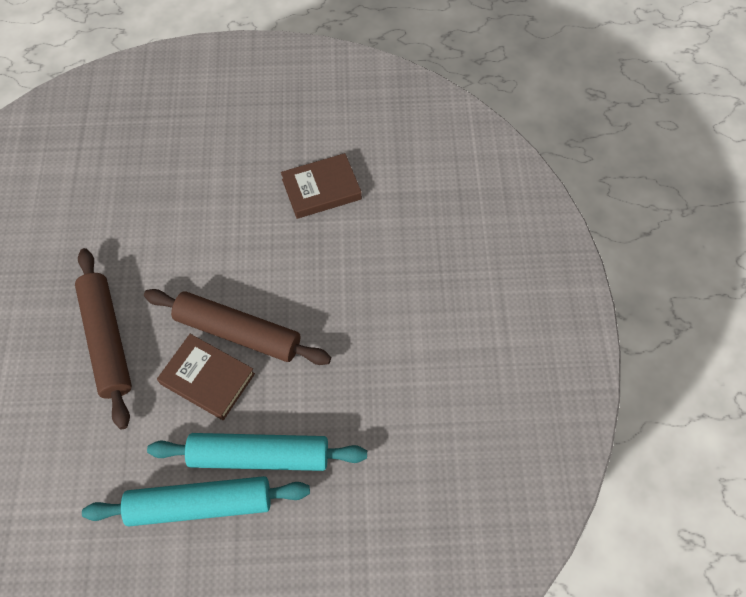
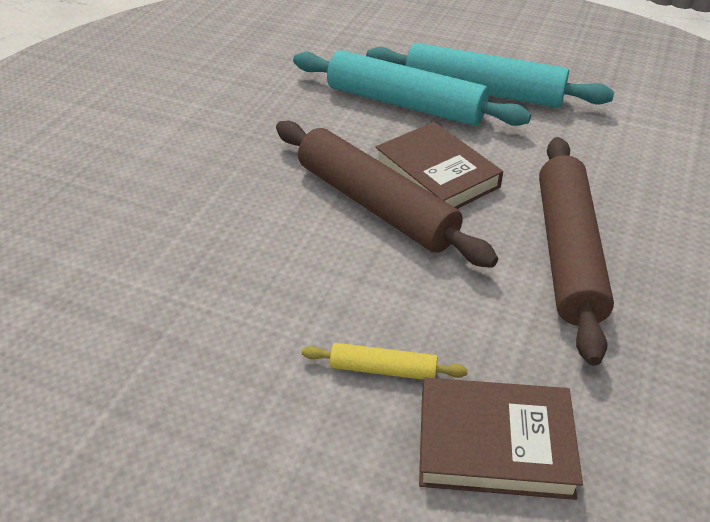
camera: 155 degrees left, 20 degrees down
(190, 224) = (383, 369): none -> yellow rolling pin
(321, 189) = (125, 343): brown book -> brown book (494, 443)

